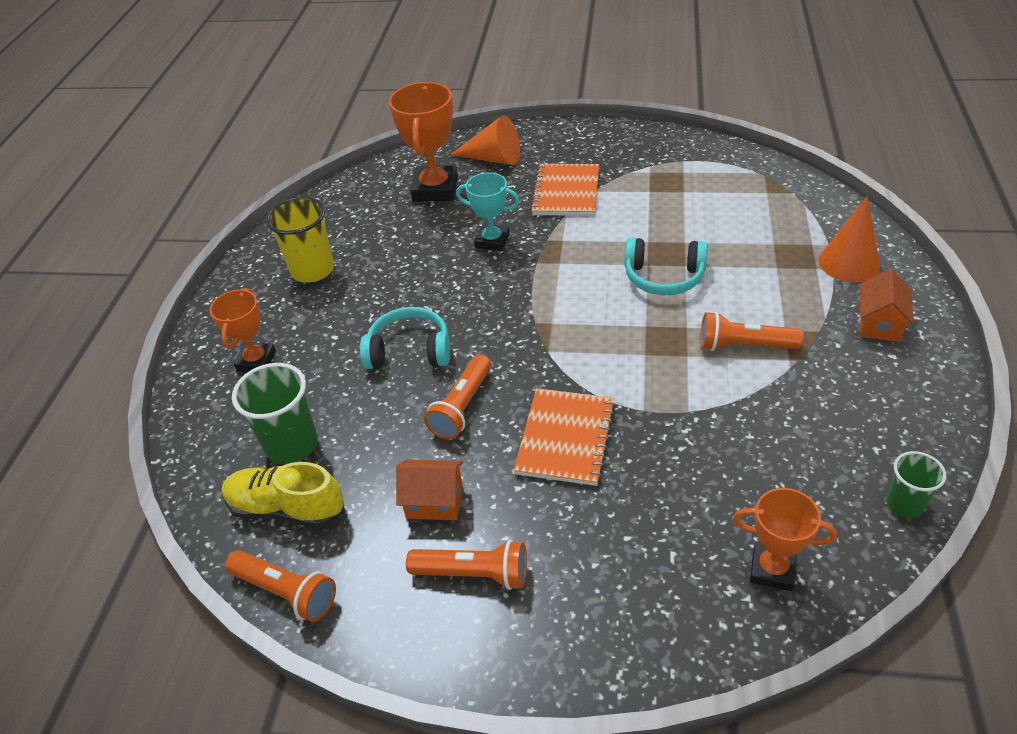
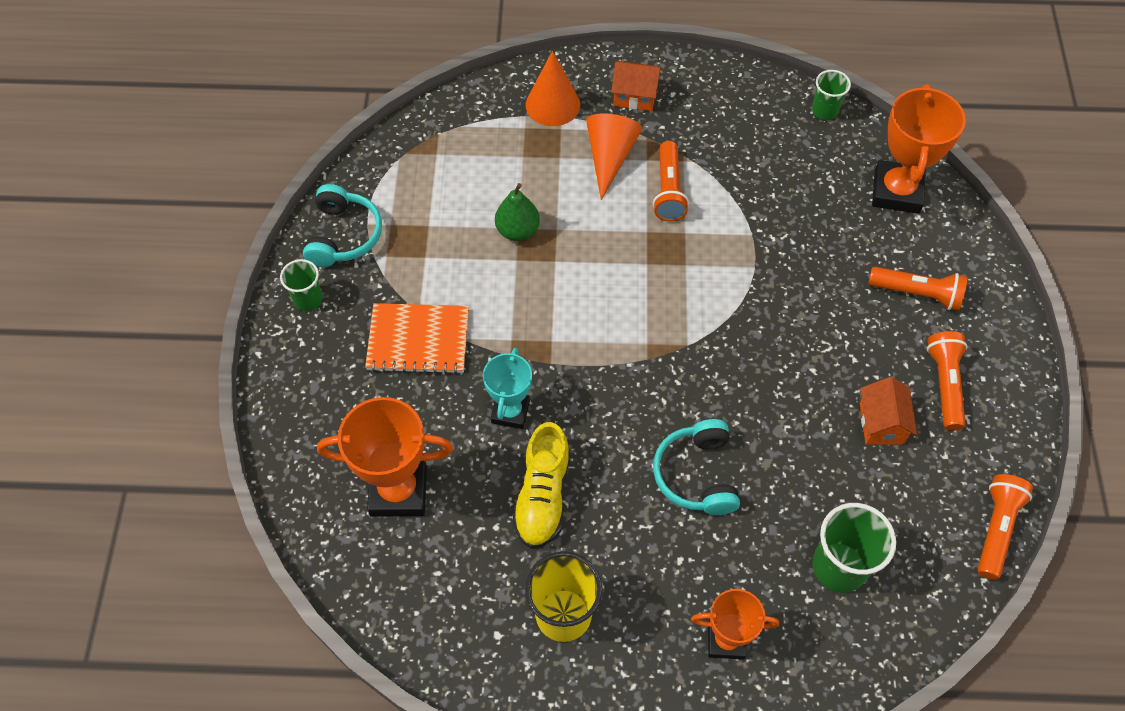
camera: 100 degrees left, 15 degrees up
(287, 508) = (913, 551): yellow shoe -> yellow shoe (542, 496)
(462, 407) = (768, 414): orange flashlight -> orange flashlight (917, 294)
(493, 158) = (335, 427): orange cone -> orange cone (610, 157)
(565, 438) = (795, 325): orange notebook -> none
(607, 139) = (308, 299): none -> green cup
(664, 277) = (574, 247): turquoise headphones -> turquoise headphones (343, 235)
(681, 242) = (517, 231): none -> green pear
(772, 569) = (896, 191): orange trophy -> orange trophy, size x1.60

